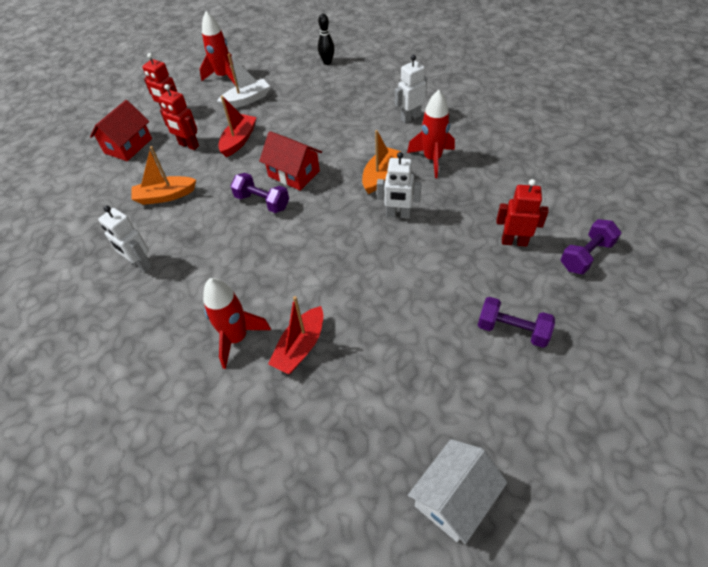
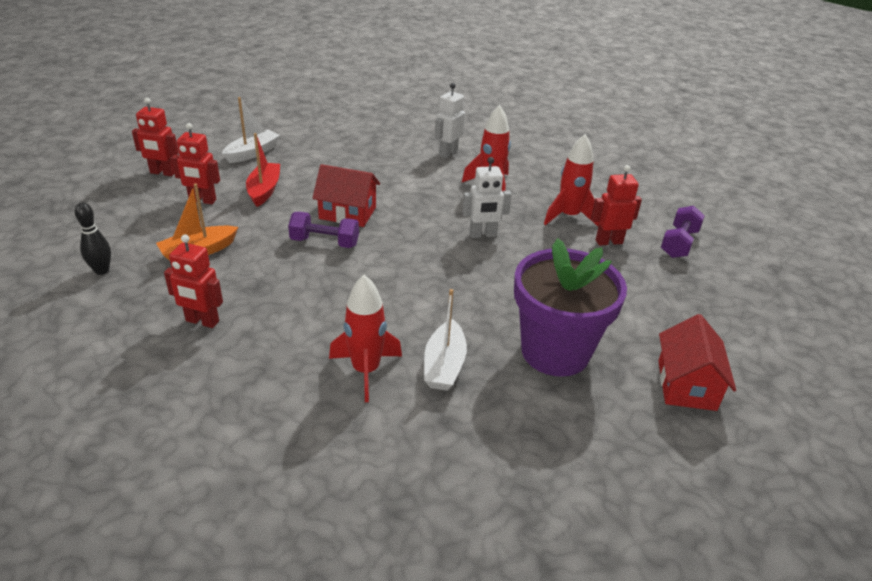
camera: 25 degrees left, 15 degrees down
(128, 146) = (120, 209): red house -> red house (686, 385)
(140, 264) = (202, 321): white robot -> red robot
(224, 77) = (212, 134): red rocket -> red rocket (569, 216)
(300, 347) = (444, 365): red boat -> white boat
(327, 62) = (330, 113): black bowling pin -> black bowling pin (102, 270)
(380, 175) = (444, 204): orange boat -> none
(401, 355) = (555, 352): none -> purple flower pot
(453, 498) = (676, 461): white house -> none
(512, 330) = (649, 312): purple dumbbell -> none

